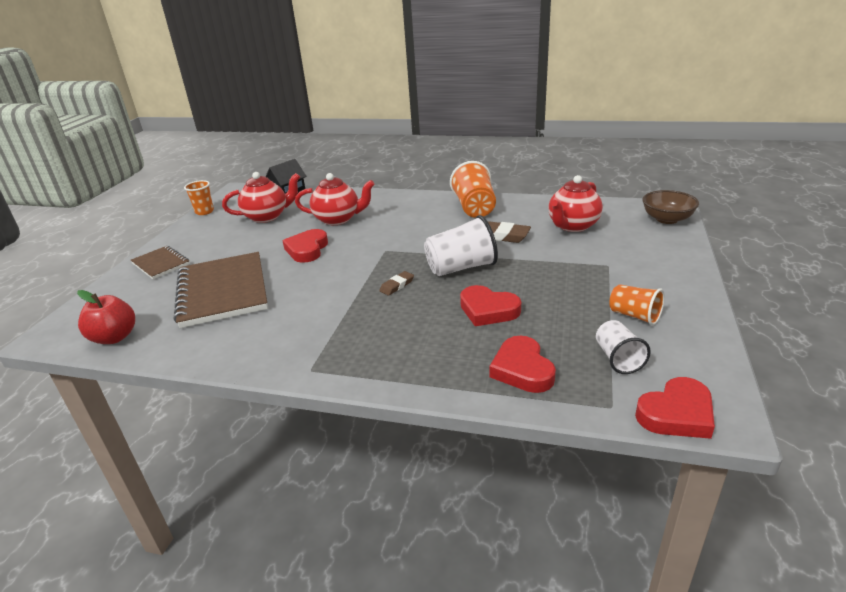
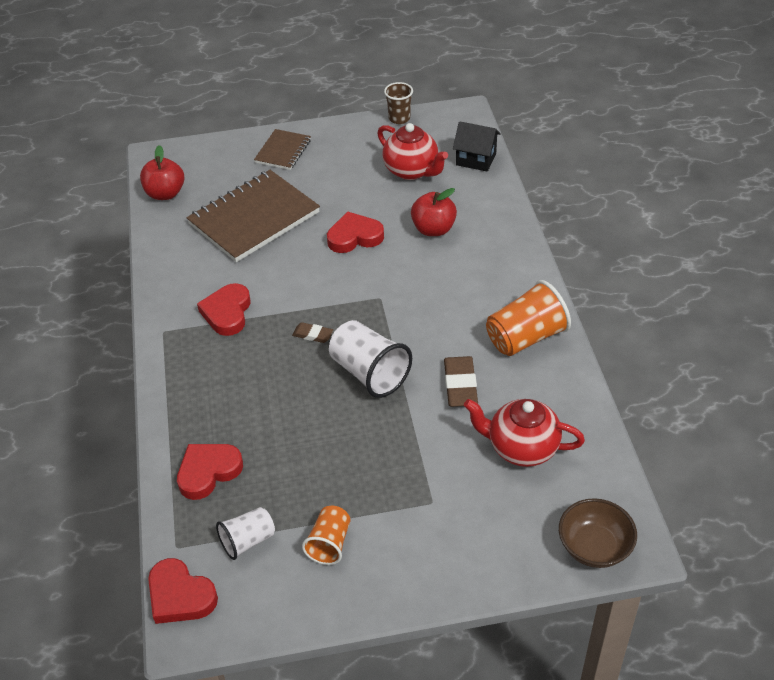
camera: 65 degrees right, 15 degrees up
(204, 211) = (399, 118): orange cup -> brown cup
(338, 219) = (433, 229): red teapot -> red apple
(488, 310) = (295, 420): red heart -> red heart (227, 313)

